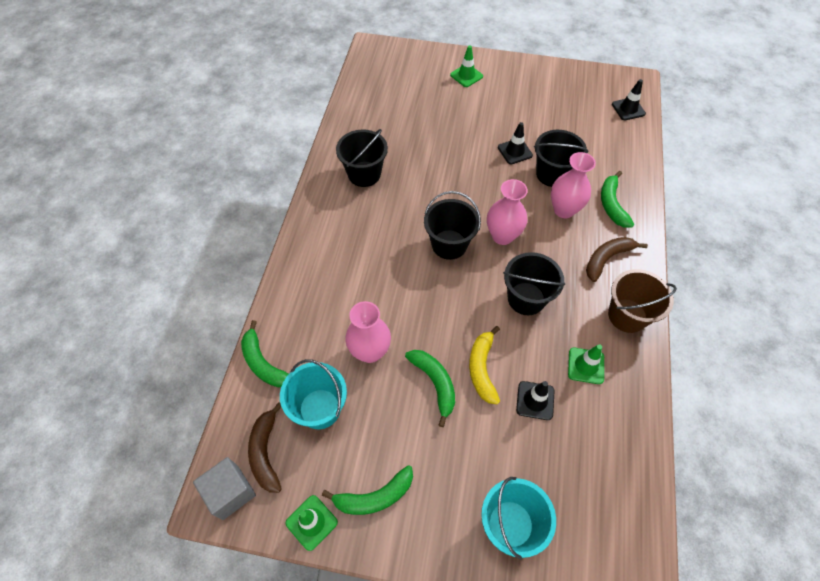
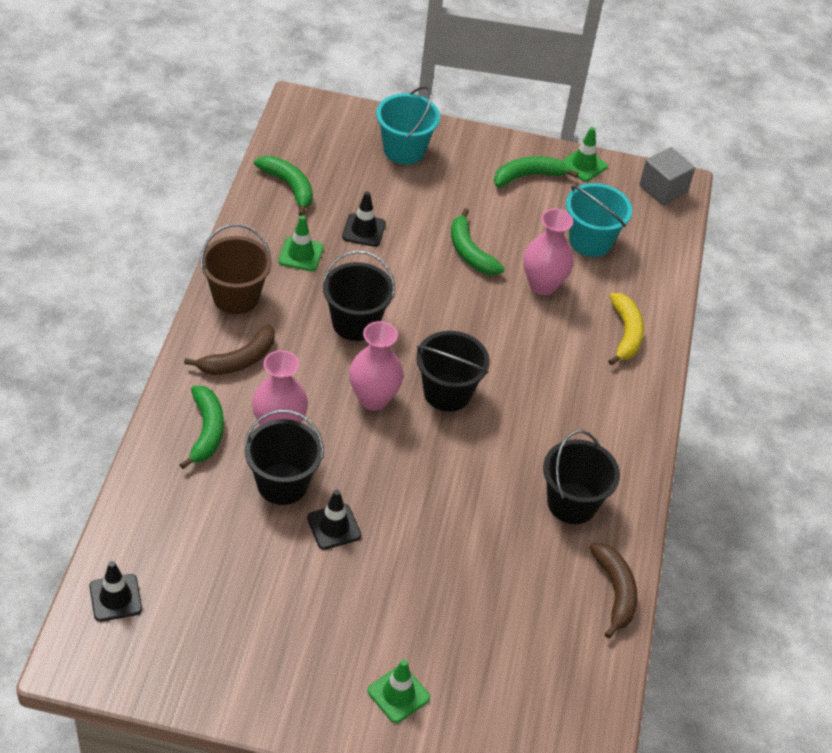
camera: 175 degrees right, 10 degrees down
(263, 363) = (659, 283): green banana -> green banana (289, 186)
(266, 452) = (637, 213): brown banana -> brown banana (615, 591)
(482, 369) = (417, 260): yellow banana -> yellow banana (625, 334)

